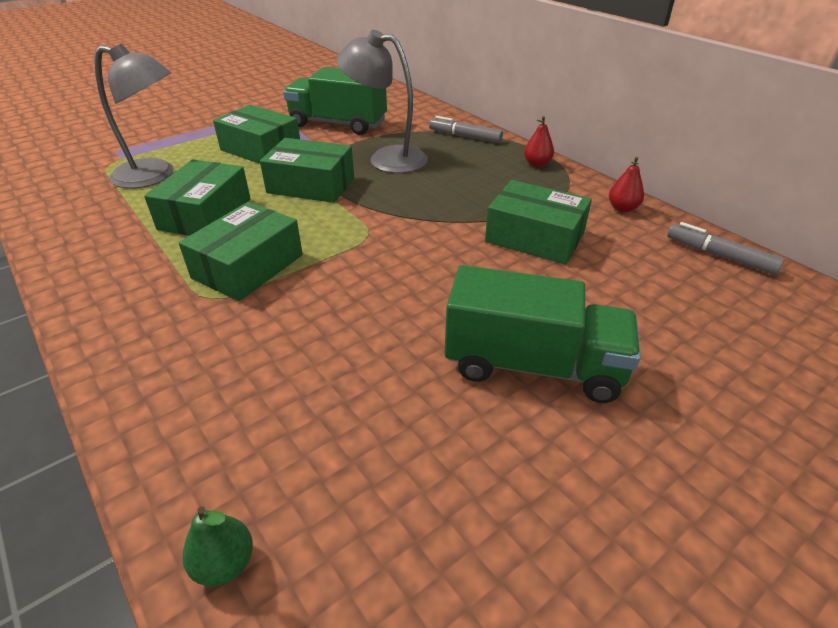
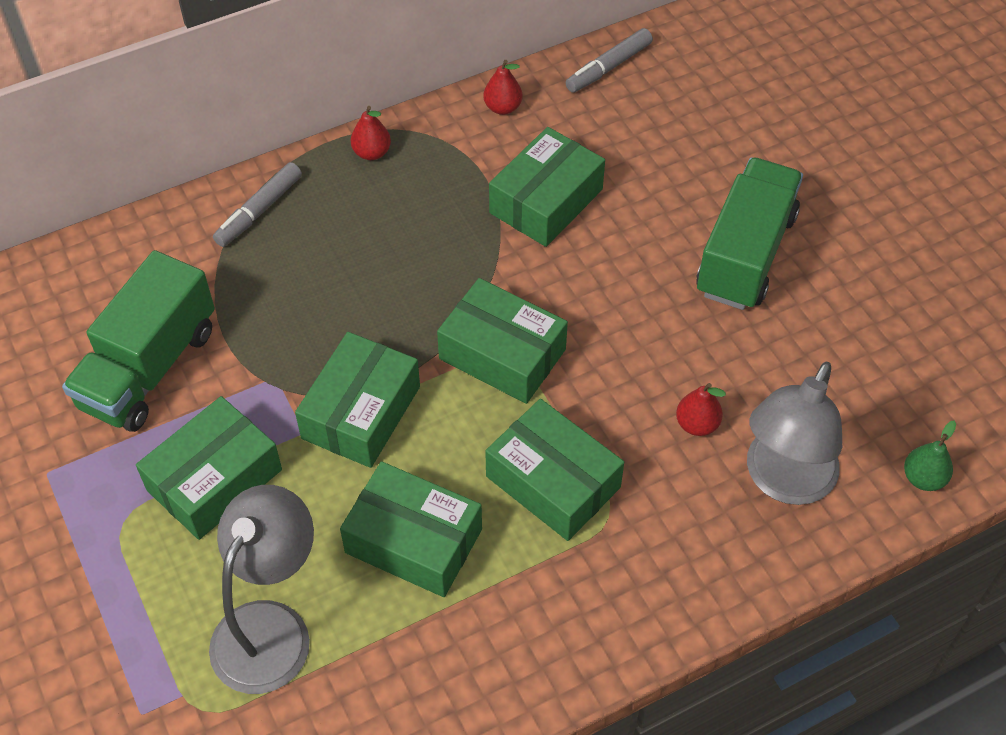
camera: 80 degrees left, 15 degrees up
(306, 343) = (697, 424): none -> red pear
(369, 232) = (502, 354): none -> green box
(386, 158) = (302, 315): grey lamp -> grey lamp (783, 481)

